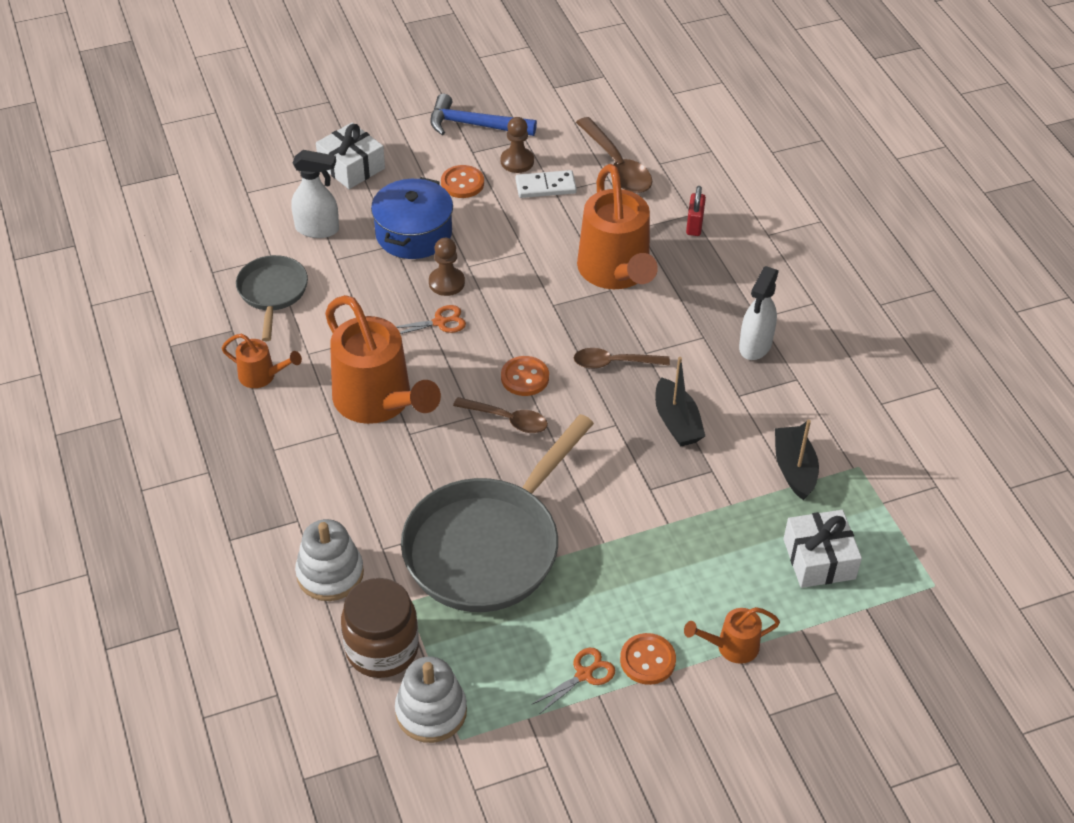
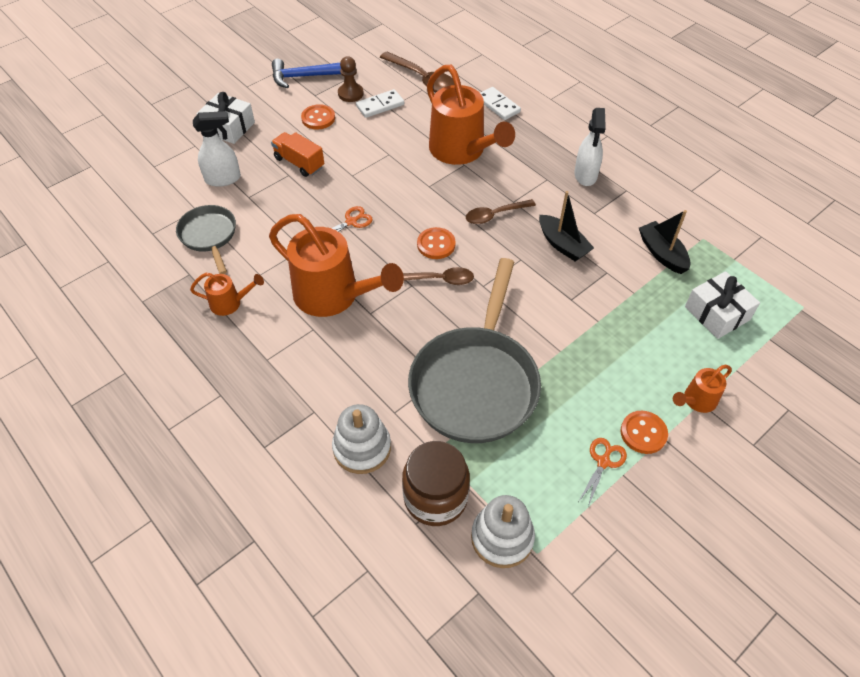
camera: 20 degrees left, 5 degrees up
(413, 233) = (299, 163): blue pot -> orange truck
(446, 283) = (342, 191): brown pawn -> none
(694, 225) = (498, 105): red padlock -> white domino

